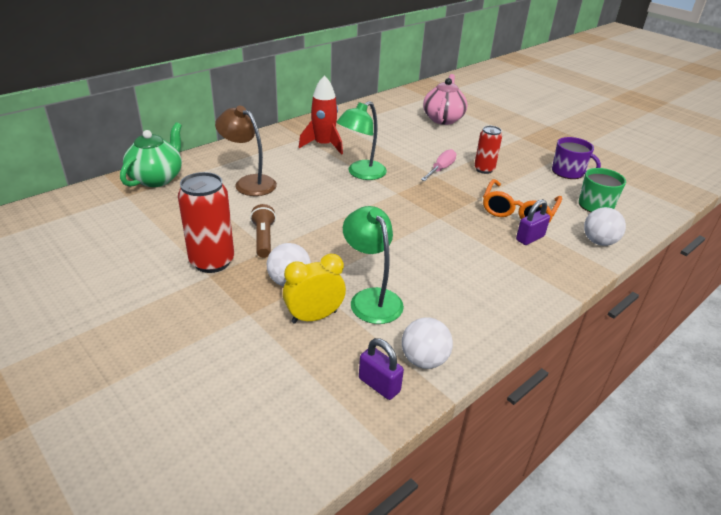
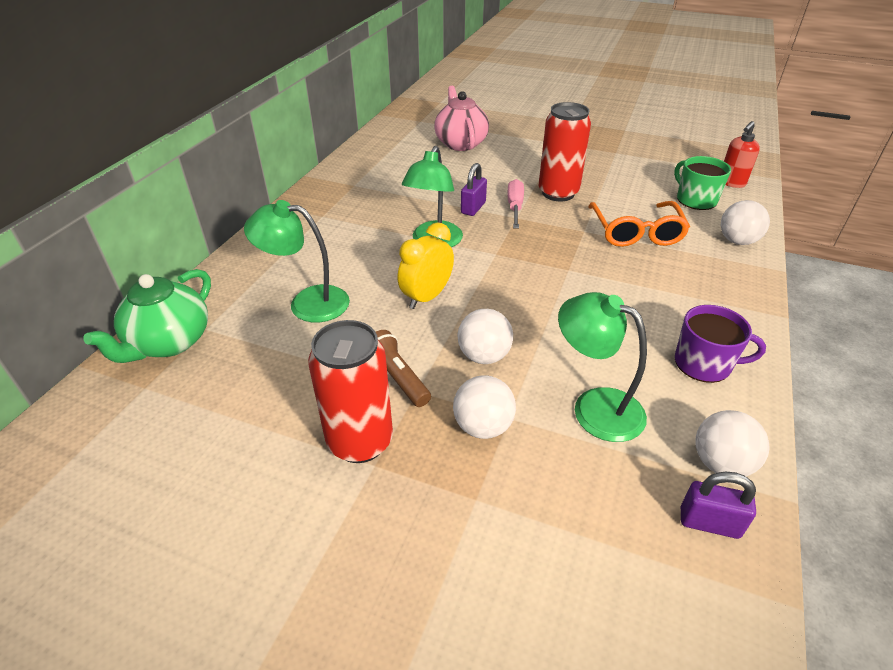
camera: 25 degrees left, 5 degrees up
(157, 178) = (169, 342): green teapot -> green teapot turned 150 degrees counterclockwise
(249, 183) = (307, 303): brown lamp -> green lamp
(314, 317) = (556, 464): yellow clock -> yellow clock (426, 297)
(323, 145) = (356, 218): red rocket -> none
(328, 246) = (484, 356): none -> white ball
(484, 169) = (558, 193): red can -> red can, size x1.60
(530, 238) = (676, 261): purple padlock -> purple padlock (473, 208)
(568, 172) = (638, 170): purple mug -> purple mug (704, 364)
(643, 203) = (731, 183): none -> red soap dispenser

